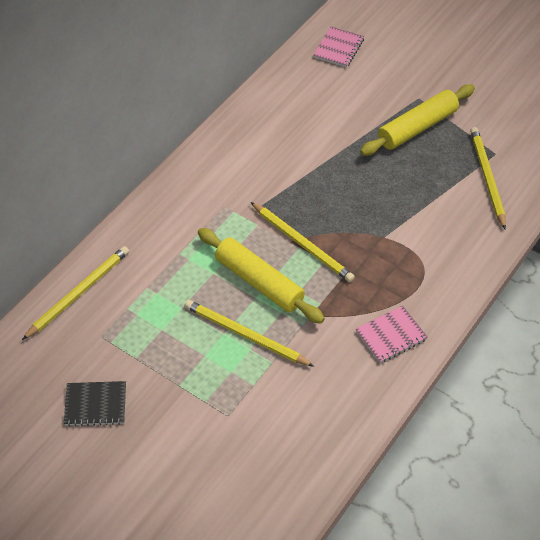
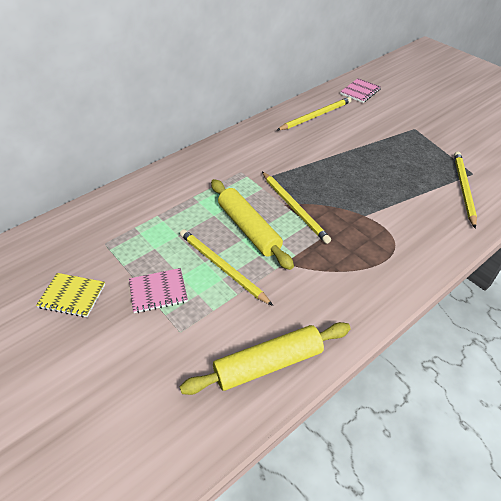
camera: 15 degrees right, 5 degrees down
(79, 293) = (103, 209): yellow pencil -> yellow pencil (316, 116)
(95, 405) = (72, 296): black notebook -> yellow notebook
(391, 336) = (352, 294): pink notebook -> pink notebook (158, 291)
(417, 128) = (410, 146): yellow rolling pin -> yellow rolling pin (268, 364)

